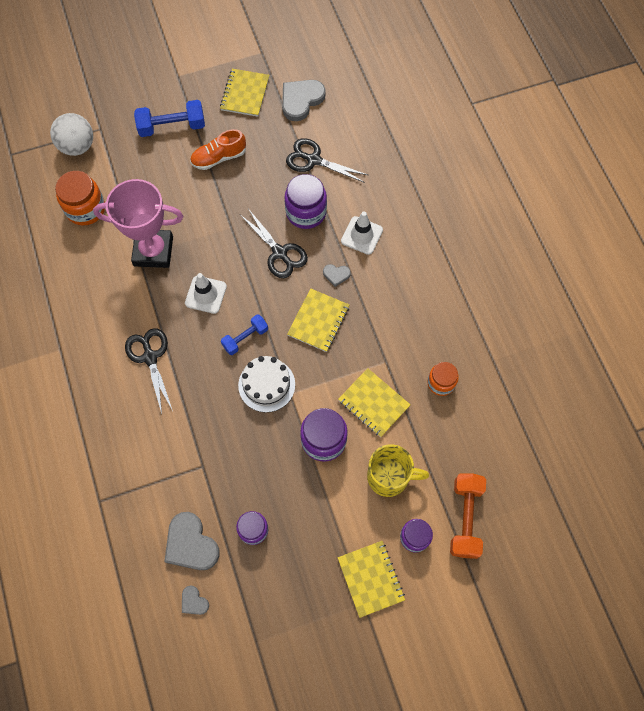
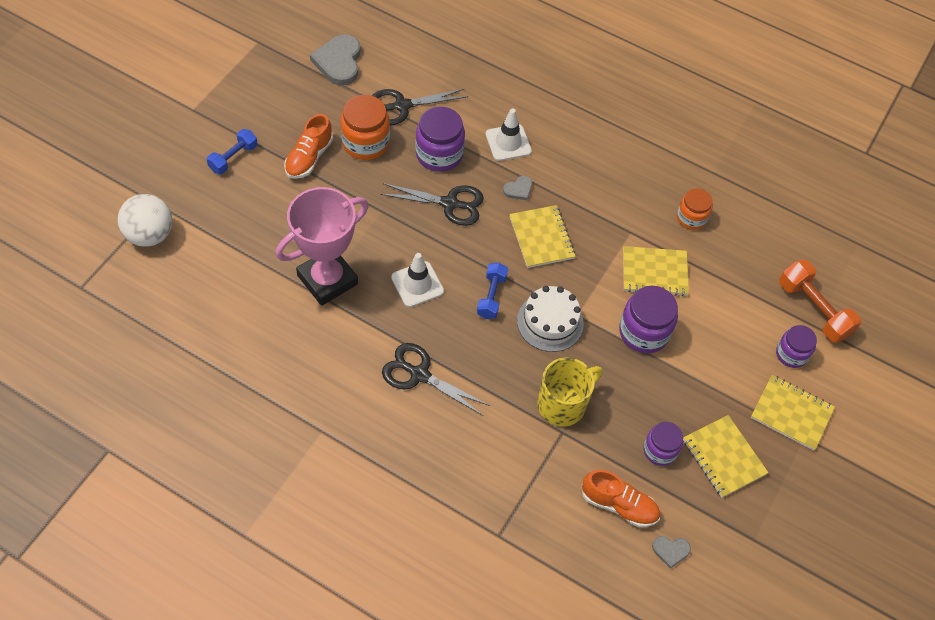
camera: 45 degrees left, 10 degrees down
(85, 209) = (218, 286): orange jar -> orange jar (365, 143)
(172, 127) = (233, 158): blue dumbbell -> blue dumbbell, size x0.64
(190, 544) = (619, 505): grey heart -> orange shoe
(245, 94) = (278, 87): yellow notebook -> yellow notebook (723, 457)
(389, 477) = (725, 322): yellow mug -> yellow mug (562, 404)

